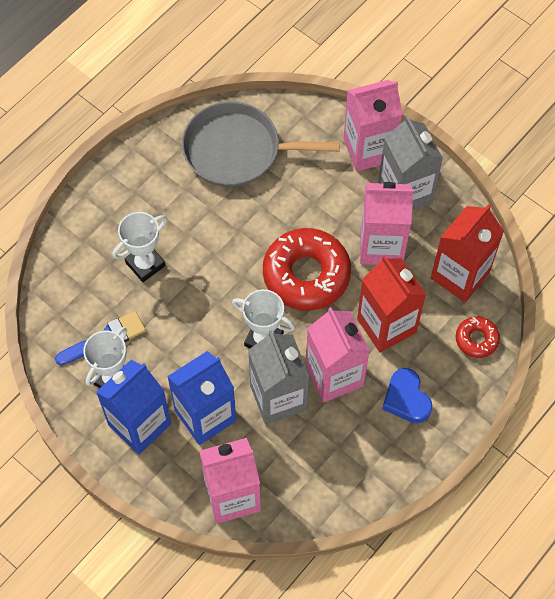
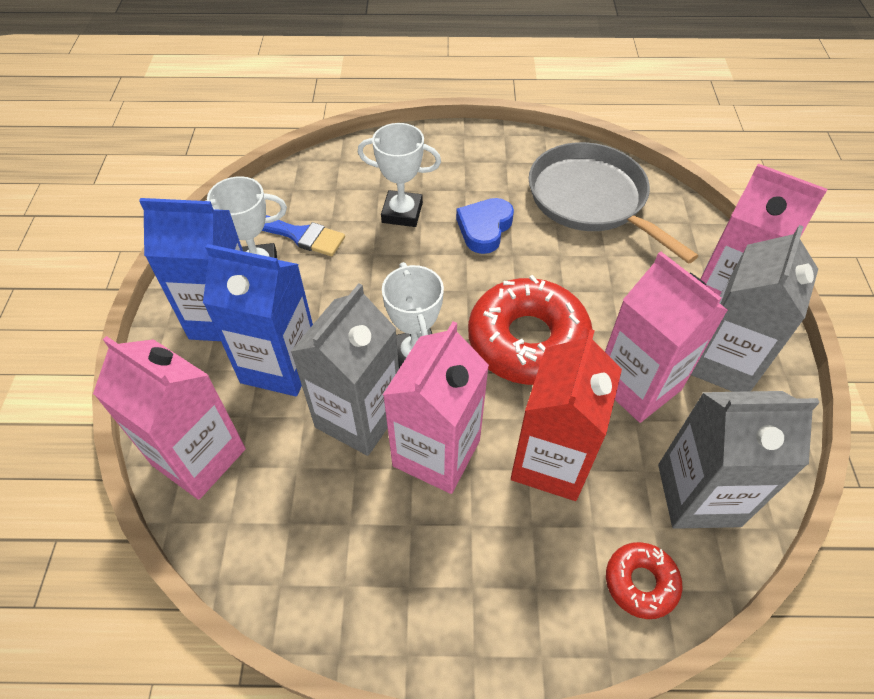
camera: 50 degrees right, 10 degrees down
(406, 399) = (479, 557): blue heart -> blue heart (484, 228)
(460, 275) = (698, 495): red carton -> grey carton

